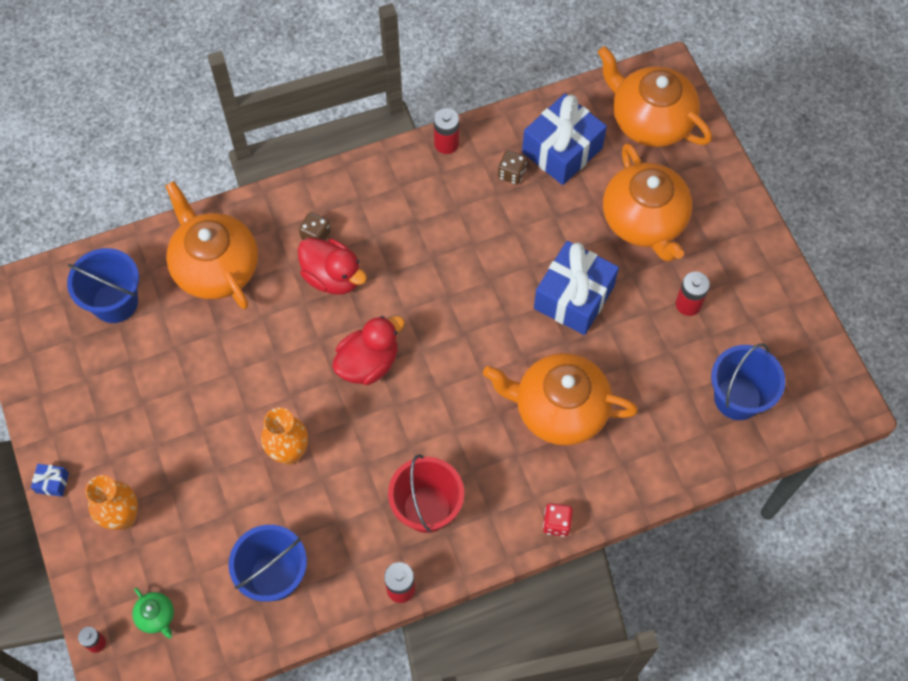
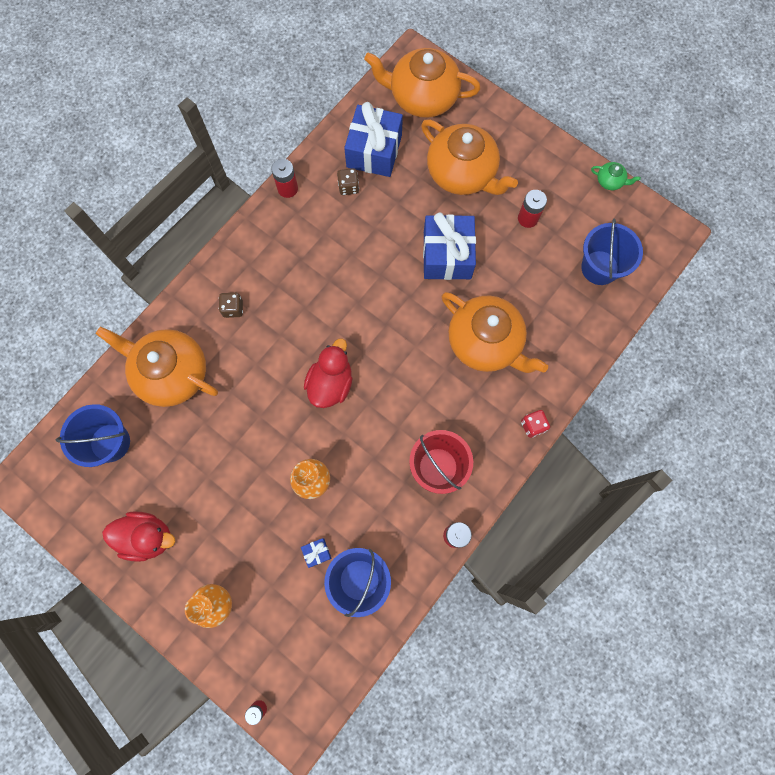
camera: 30 degrees left, 10 degrees up
(52, 483) = (148, 608): blue gift -> blue gift (317, 553)
(156, 616) = (291, 661): green teapot -> green teapot (610, 181)
(333, 277) = (265, 333): red duck -> red duck (147, 537)
(559, 409) = (485, 342): orange teapot -> orange teapot turned 120 degrees counterclockwise

